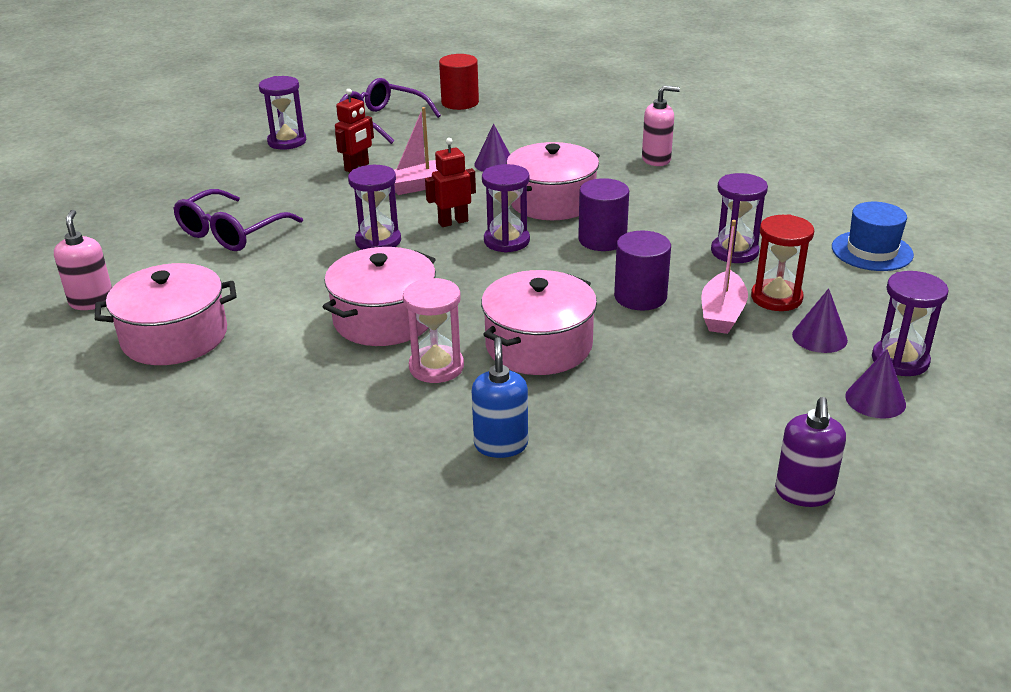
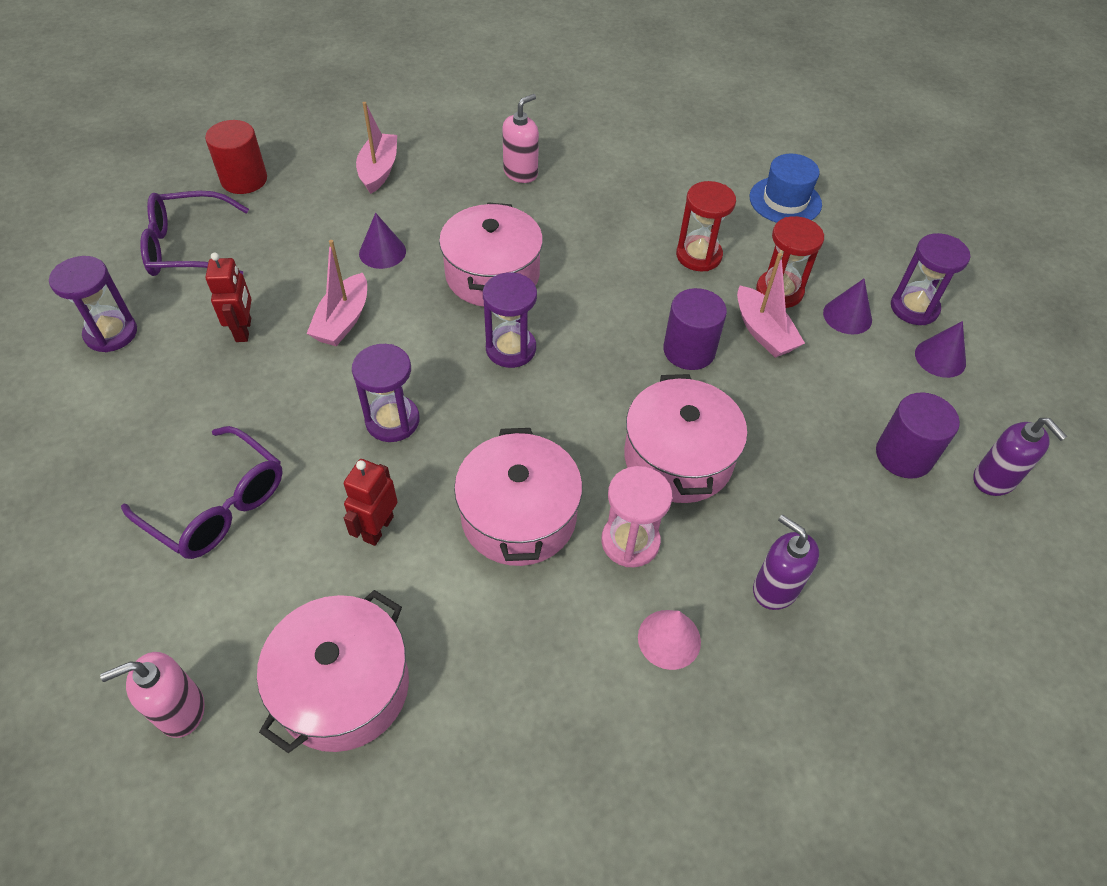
camera: 45 degrees left, 20 degrees up
(92, 301) = (180, 710): pink soap dispenser -> pink soap dispenser turned 60 degrees counterclockwise
(230, 233) = (218, 505): purple glasses -> purple glasses turned 45 degrees counterclockwise
(385, 425) = (669, 639): none -> pink cone
(453, 222) = (434, 352): red robot -> red robot (378, 528)
(501, 445) = (775, 588): blue soap dispenser -> purple soap dispenser
(553, 125) = (379, 170): none -> pink boat
(602, 240) = (587, 300): purple cylinder -> purple cylinder (904, 455)
(734, 252) = (698, 255): purple hourglass -> red hourglass

